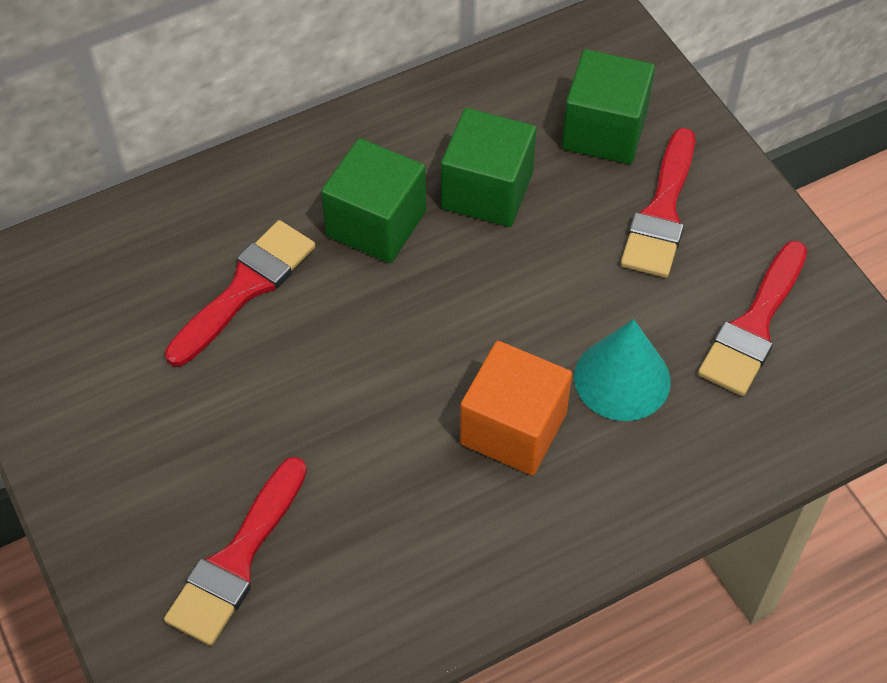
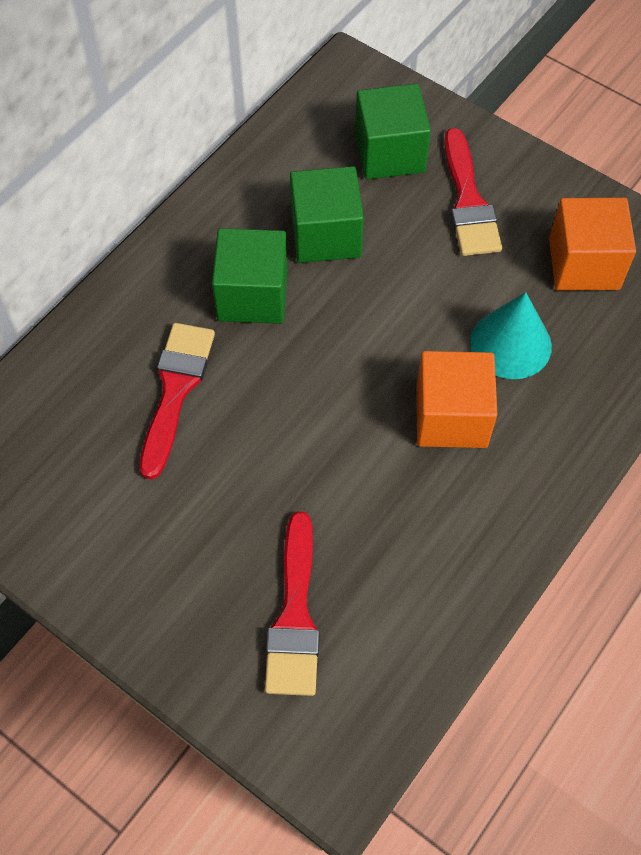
camera: 25 degrees left, 5 degrees up
(754, 326) = (584, 264): red brush -> orange cube

